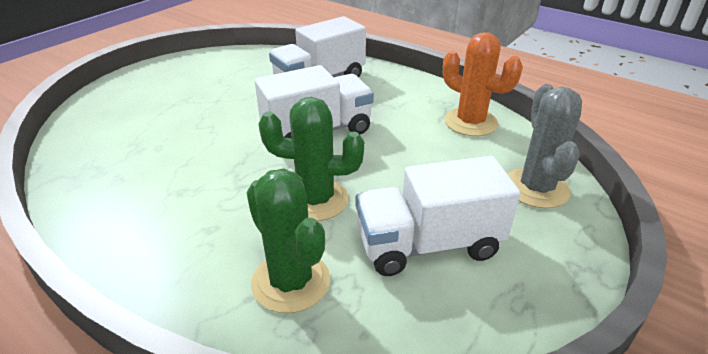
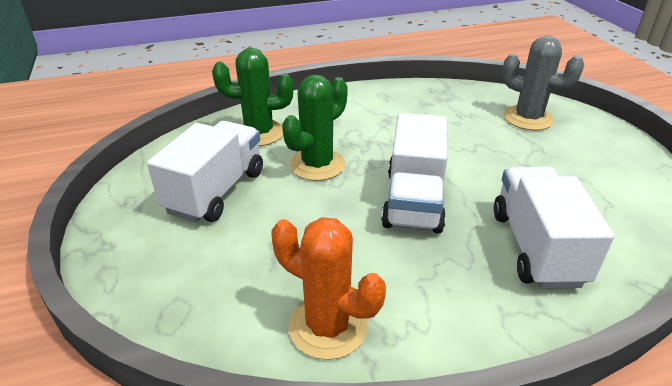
camera: 125 degrees right, 0 degrees up
(470, 122) = (328, 326): orange cactus -> orange cactus turned 45 degrees clockwise
(536, 188) = (182, 292): grey cactus -> grey cactus (528, 118)

